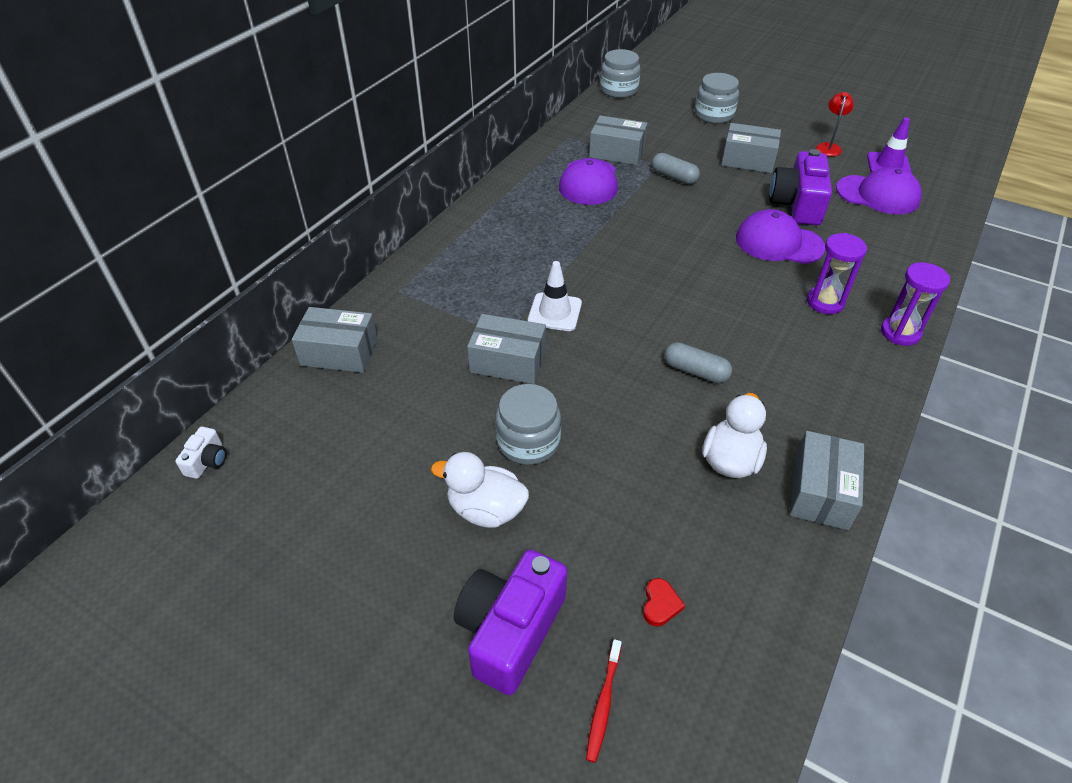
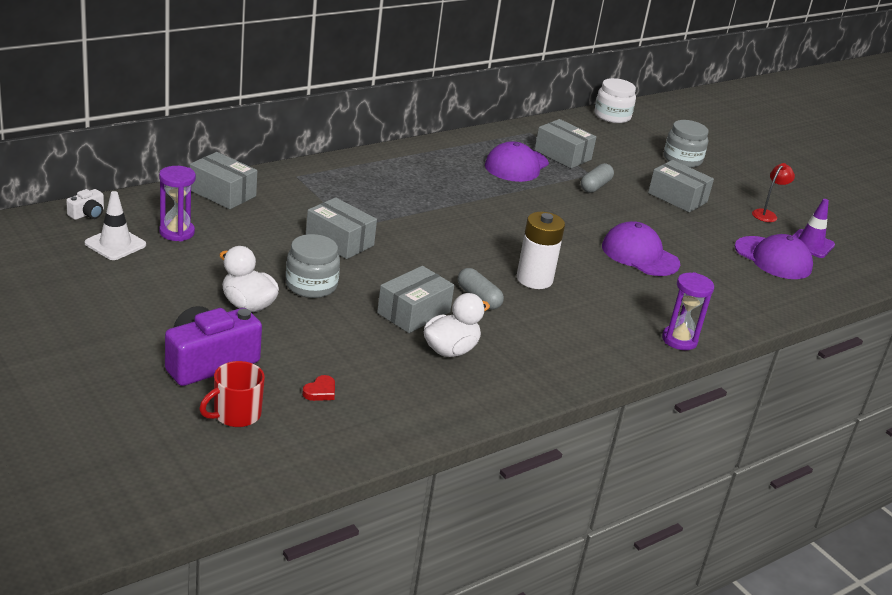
camera: 20 degrees right, 15 degrees down
(555, 312) = (404, 228): white traffic cone -> white traffic cone (115, 244)
(603, 703) = (236, 414): red toothbrush -> red mug
(619, 90) = (612, 116): grey jar -> white jar
(674, 177) = (595, 186): grey capsule -> grey capsule turned 60 degrees clockwise
(722, 320) = (534, 279): none -> white battery
(797, 204) = (687, 239): purple camera -> none
(821, 492) = (501, 390): grey box -> grey box (414, 312)
(825, 302) = (635, 301): purple hourglass -> purple hourglass (177, 232)

